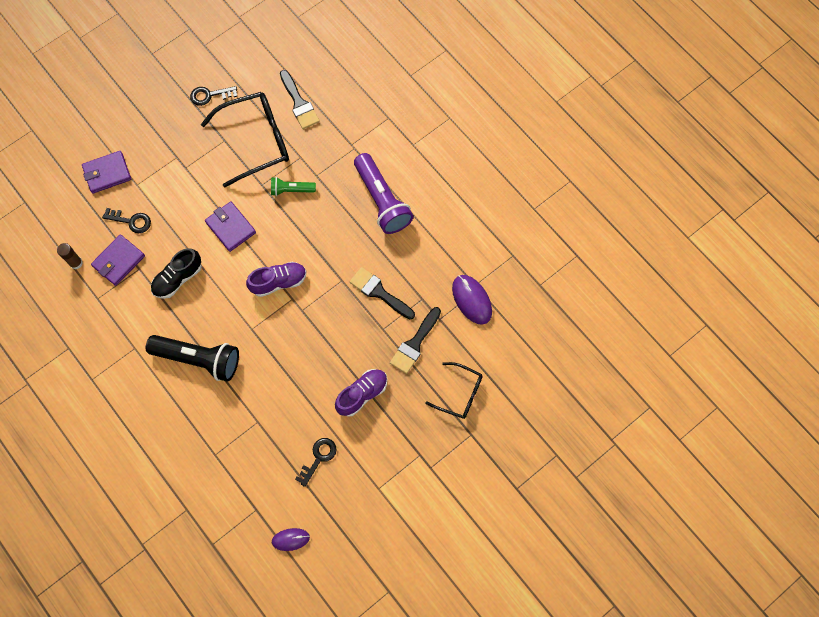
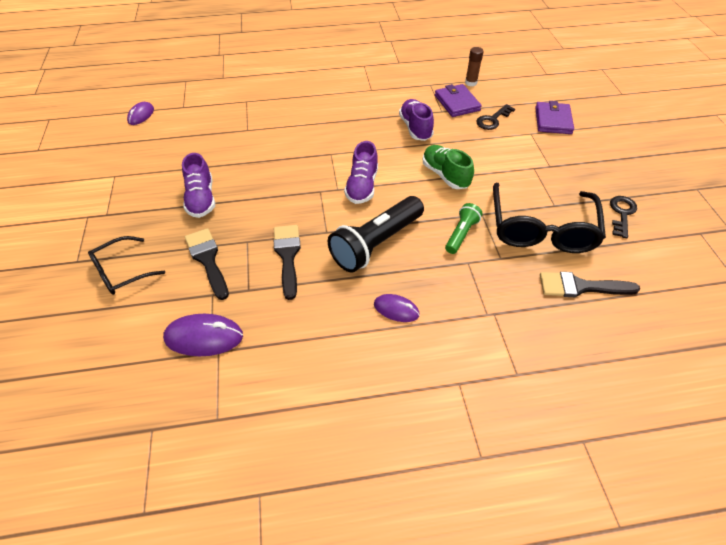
camera: 120 degrees right, 20 degrees down
(178, 278) = (415, 128): black shoe -> purple shoe
(199, 359) = (331, 117): black flashlight -> black flashlight (376, 244)
(230, 227) = (445, 175): purple wallet -> green shoe
(318, 458) = (180, 151): black key -> none
(379, 292) = (288, 256): black brush -> black brush turned 75 degrees counterclockwise
(382, 200) = (396, 309): purple flashlight -> purple mouse

